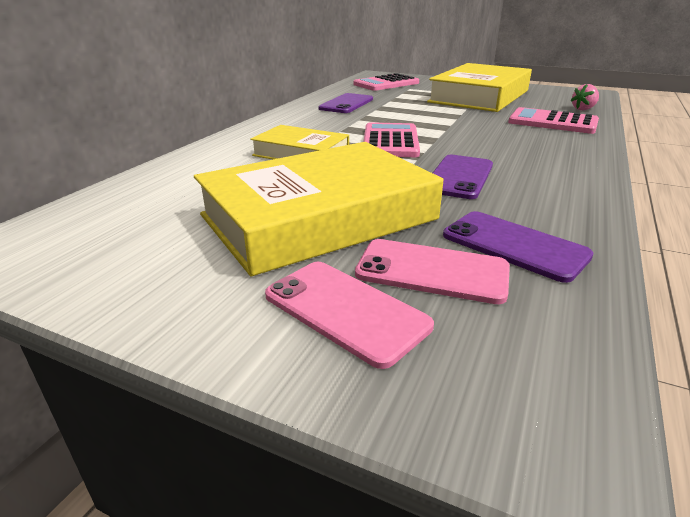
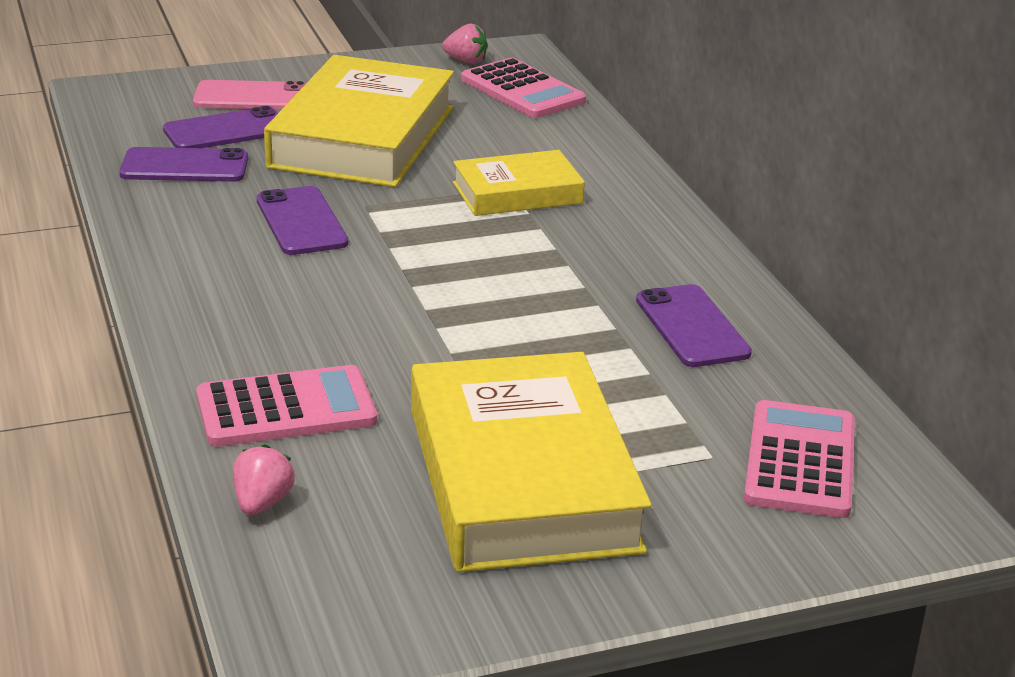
camera: 135 degrees right, 0 degrees up
(55, 261) = (466, 61): none -> pink strawberry
(390, 141) = (458, 252): pink calculator -> pink calculator (522, 90)
(432, 271) = (226, 131): pink phone -> purple phone

